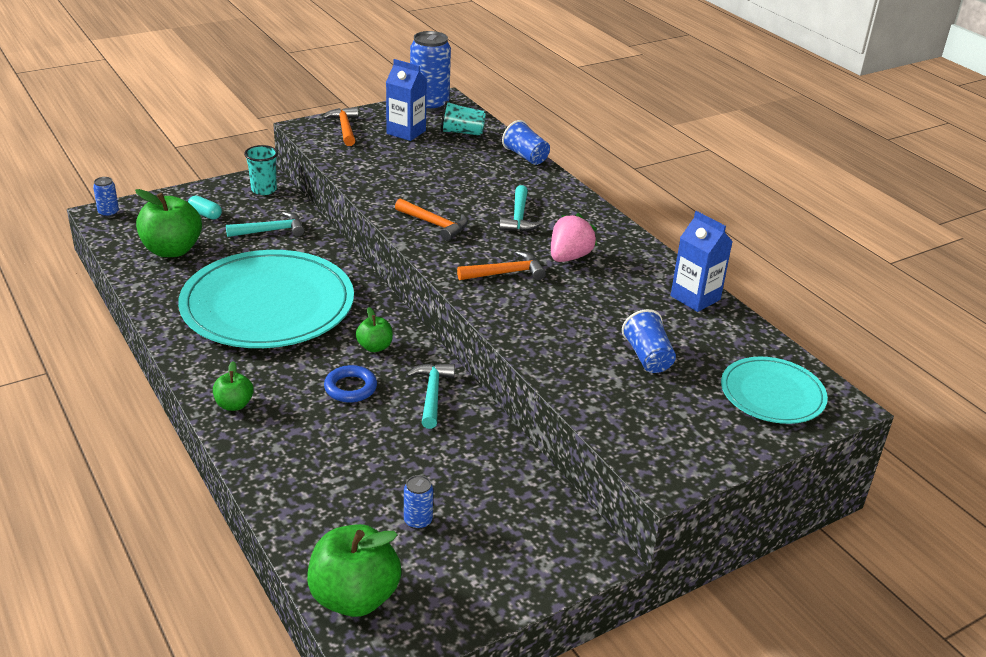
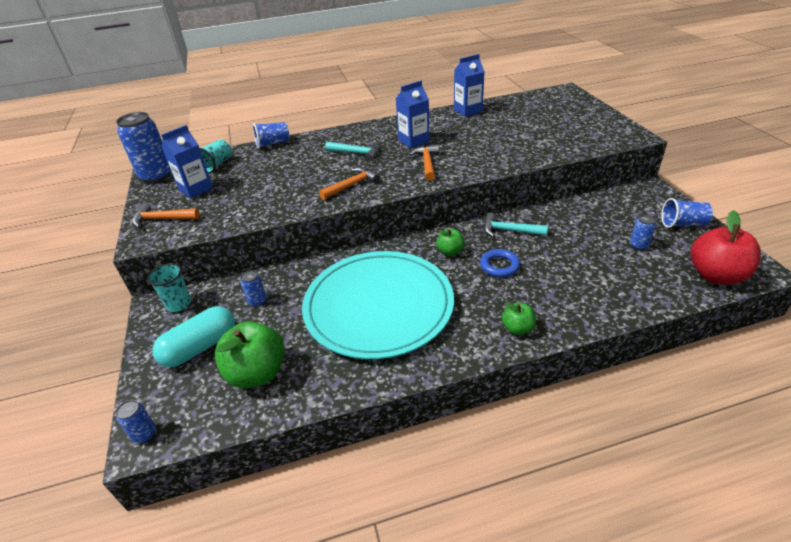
camera: 70 degrees left, 5 degrees up
(205, 214) = (200, 347): turquoise capsule -> turquoise capsule, size x1.97
(271, 231) = (257, 301): turquoise hammer -> blue can
(354, 597) = (716, 275): green apple -> red apple
(569, 257) = (413, 141): pink strawberry -> blue carton
(647, 357) = (526, 129): blue cup -> blue cup (682, 224)
(772, 394) = (558, 103): turquoise plate -> none

